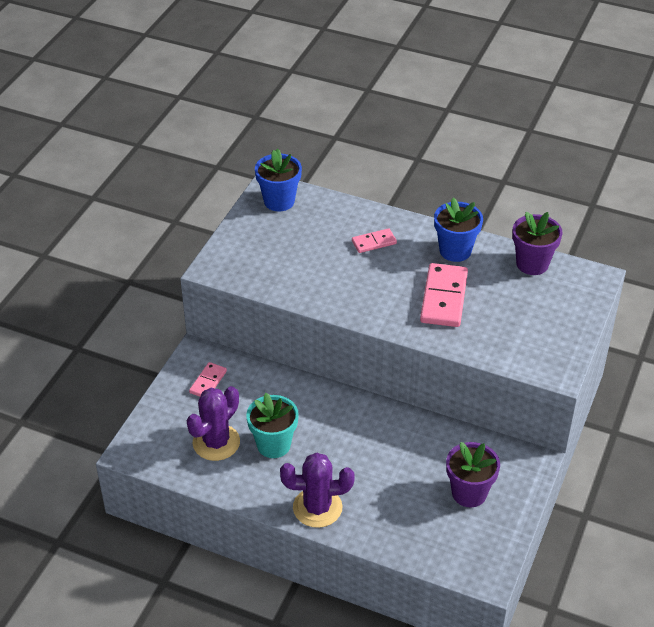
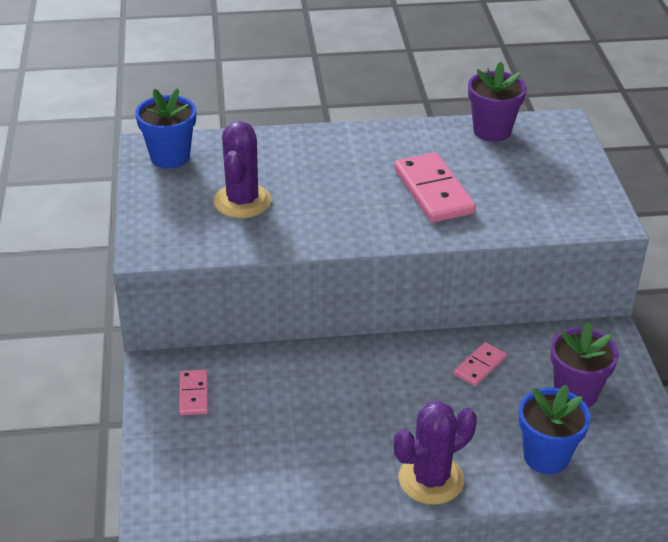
camera: 30 degrees left, 5 degrees down
(216, 442) = (256, 458): purple cactus -> purple cactus (242, 201)
(273, 445) = (326, 432): turquoise flower pot -> none
(374, 242) = (312, 163): pink domino -> pink domino (479, 366)
(455, 251) = (404, 144): blue flower pot -> blue flower pot (546, 456)

